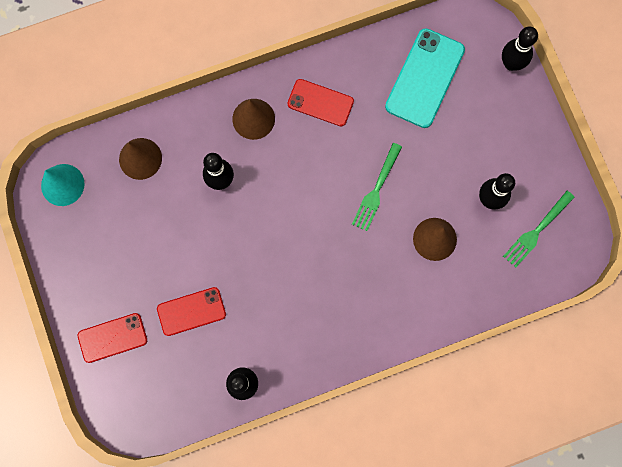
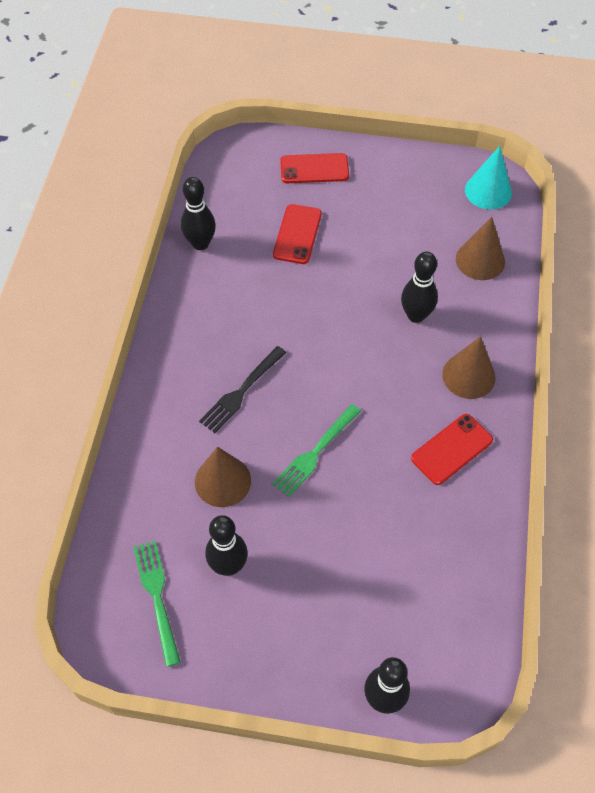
camera: 120 degrees right, 20 degrees down
(112, 337) = (314, 169): red phone -> red phone turned 75 degrees clockwise
(359, 268) = (241, 391): none -> black fork
(376, 190) = (315, 452): green fork -> green fork turned 105 degrees counterclockwise
(424, 78) = (421, 578): turquoise phone -> none

